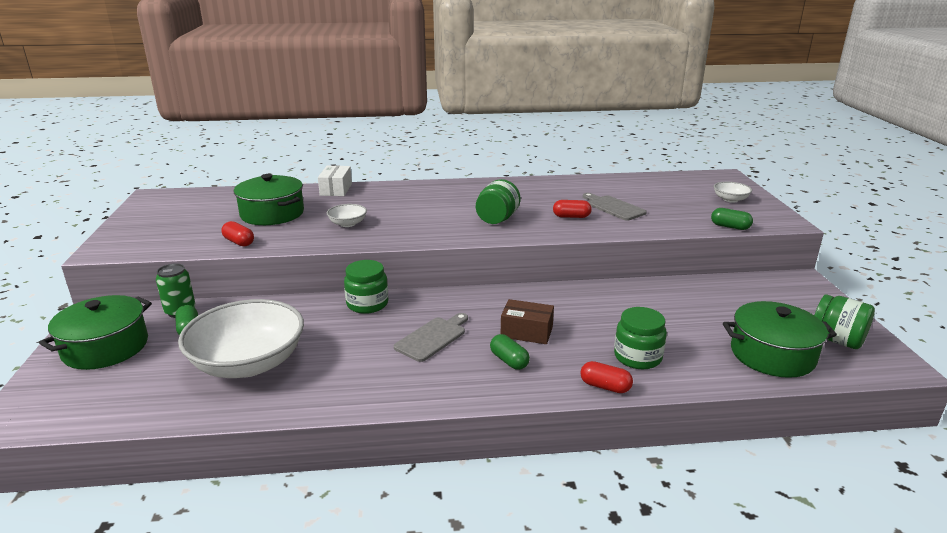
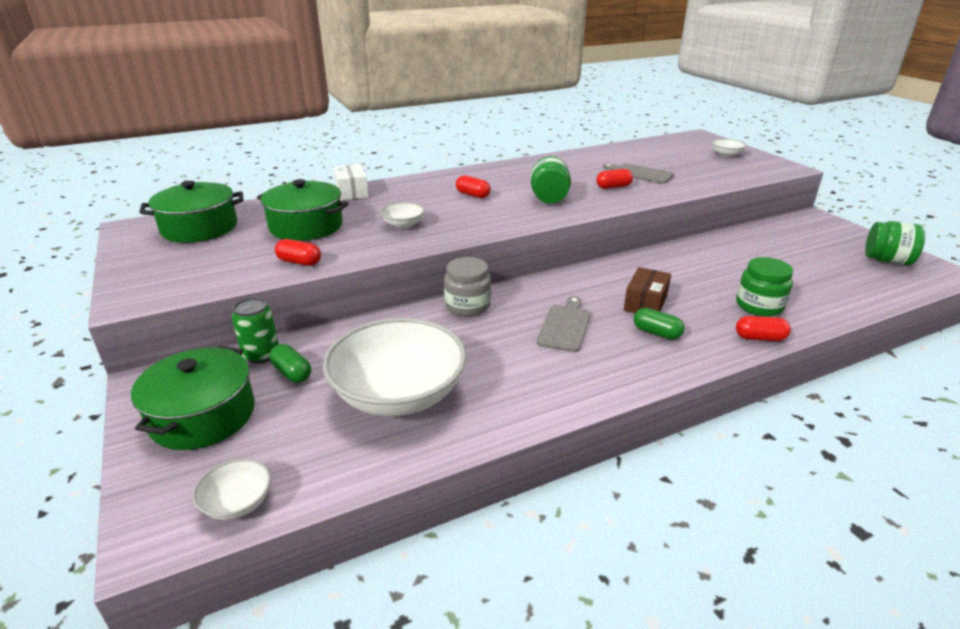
camera: 20 degrees left, 5 degrees up
(76, 413) = (237, 503): none -> white bowl
(367, 304) = (467, 306): green jar -> grey jar
(433, 206) = (473, 195): none -> red capsule
(526, 332) = (645, 303): brown box -> brown box turned 60 degrees counterclockwise
(730, 227) = (752, 177): green capsule -> none
(772, 354) = (855, 282): green pot -> green pot (199, 228)

